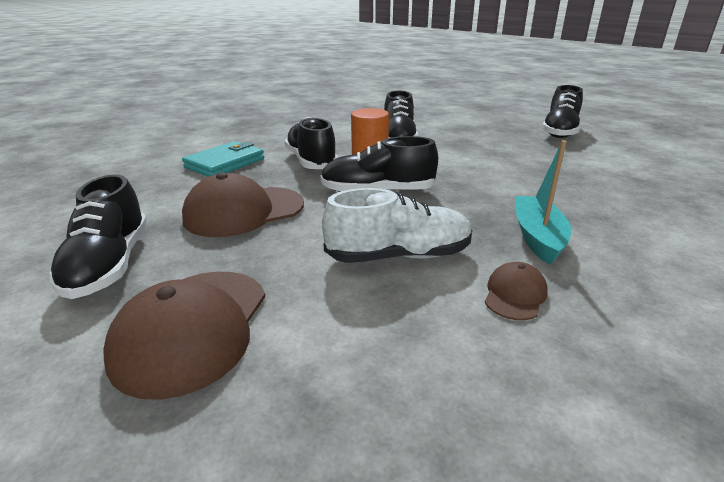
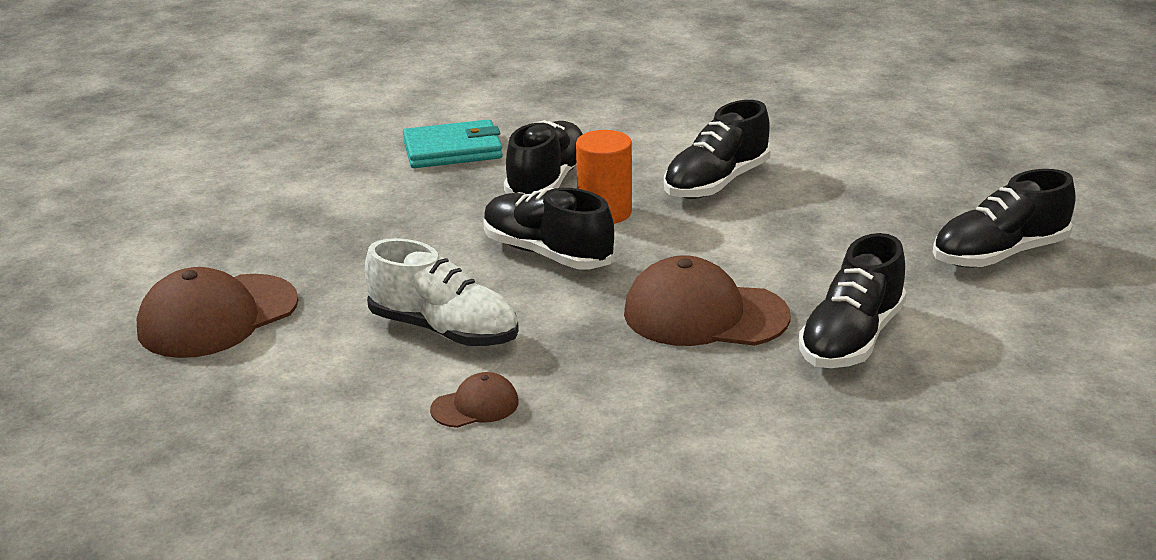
camera: 40 degrees right, 0 degrees up
(109, 265) = (222, 238): black shoe -> black shoe (851, 339)
(244, 211) = (385, 225): brown cap -> brown cap (705, 315)
(537, 237) = (607, 373): turquoise boat -> none

